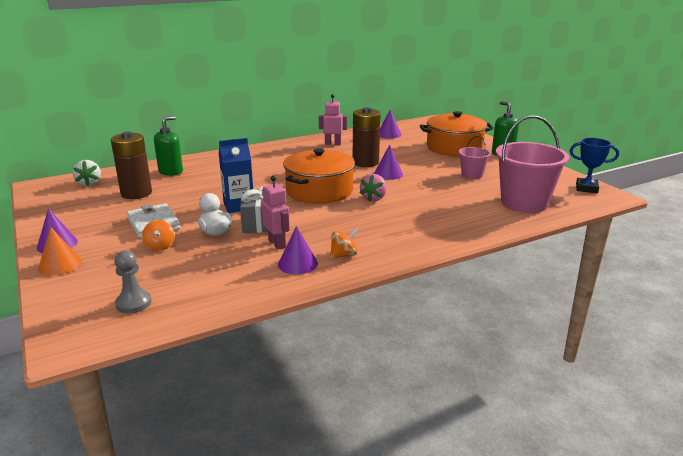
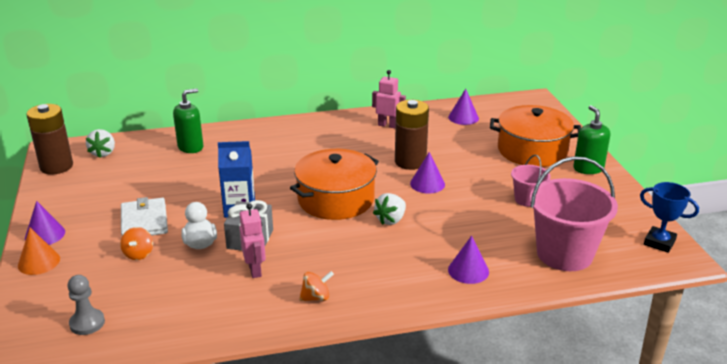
camera: 15 degrees right, 5 degrees up
(136, 193) = (144, 175): brown battery -> brown battery (56, 166)
(297, 264) = (263, 301): purple cone -> purple cone (468, 270)
(374, 198) = (390, 220): pink strawberry -> white strawberry

